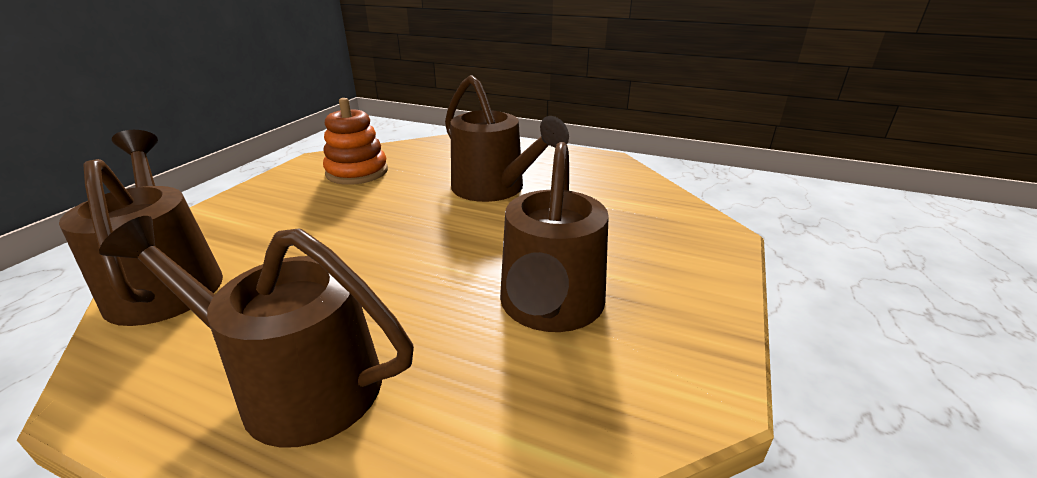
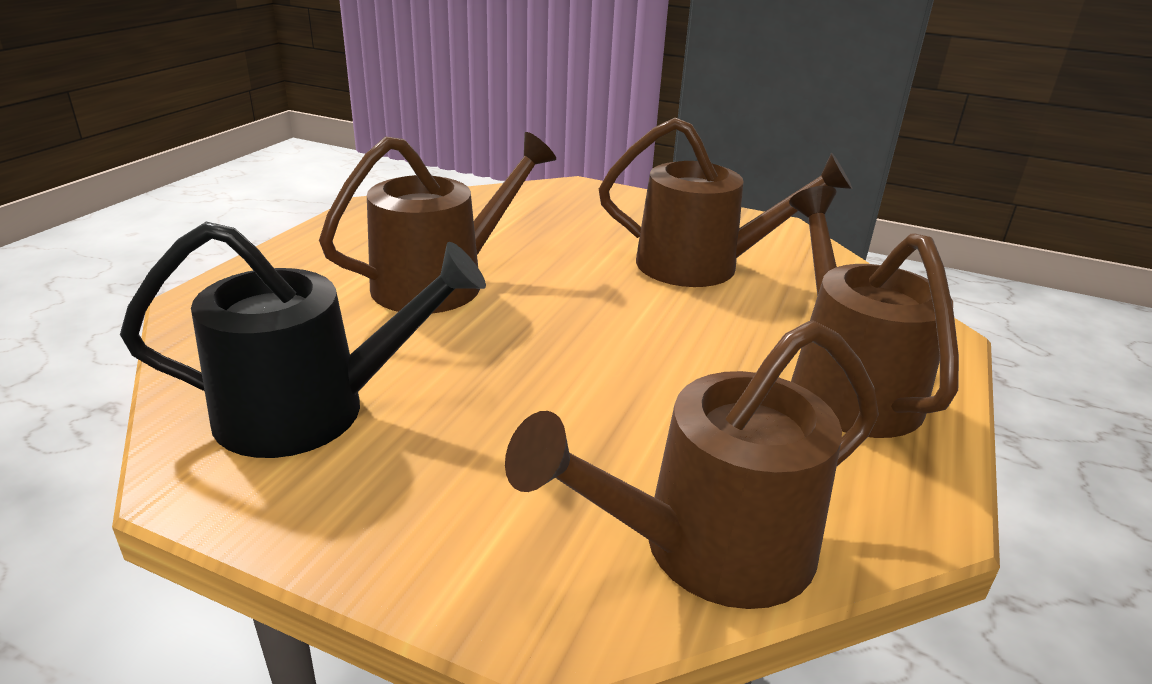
camera: 90 degrees left, 0 degrees up
(295, 383) = (845, 384): brown watering can -> brown watering can turned 150 degrees clockwise
(357, 172) = (312, 410): orange stacking toy -> black watering can

